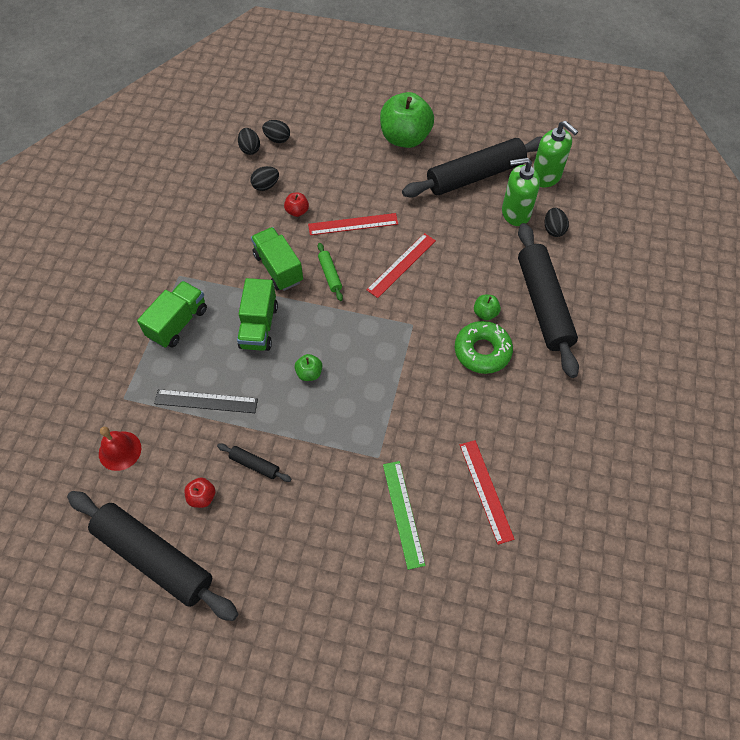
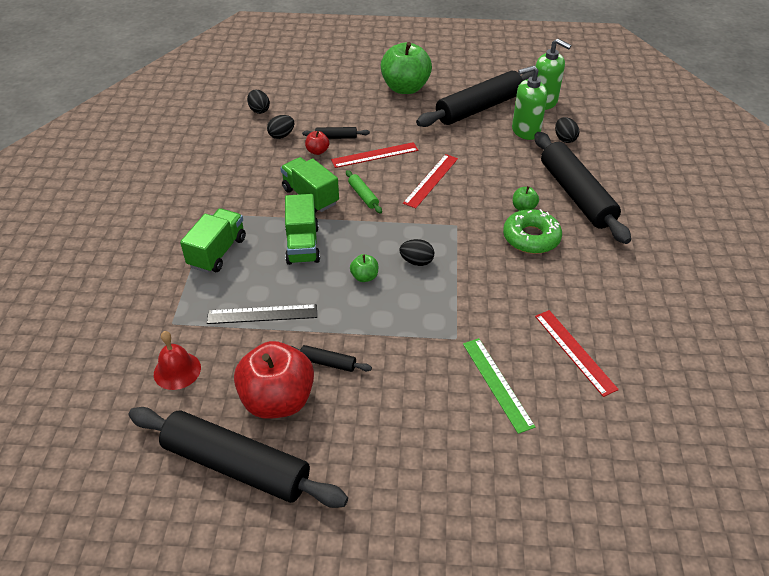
camera: 10 degrees left, 15 degrees down
(202, 497) = (278, 400): red apple -> red apple, size x2.33
(277, 139) = (284, 100): black egg -> black egg (416, 261)
(319, 195) = (336, 137): none -> black rolling pin

